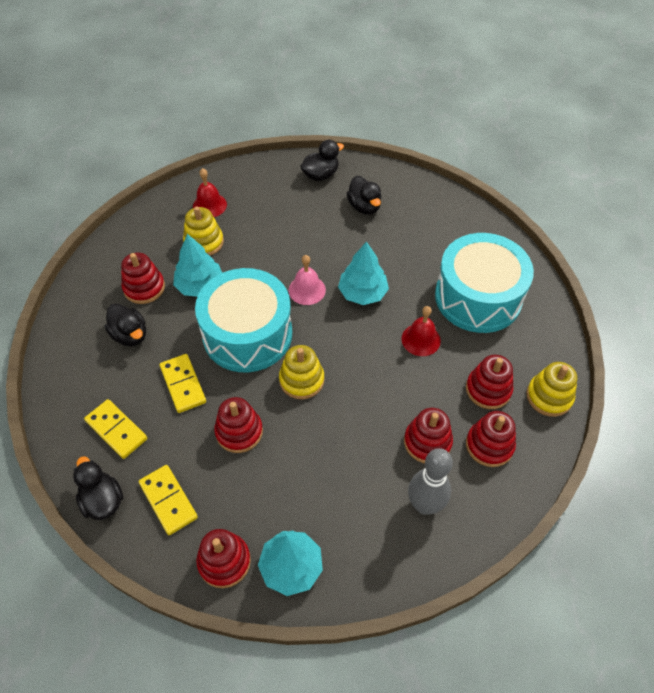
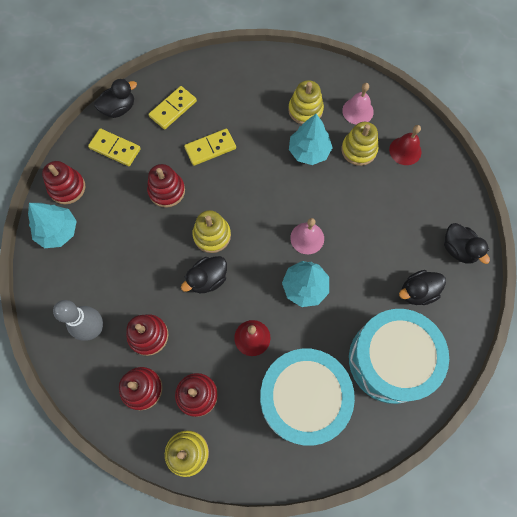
camera: 90 degrees right, 15 degrees up
(130, 335) = (257, 106): black duck -> black duck (207, 279)
(144, 288) = (305, 110): red stacking toy -> yellow stacking toy
(154, 241) = (357, 111): none -> pink bell
(168, 500) = (115, 148): yellow domino -> yellow domino turned 60 degrees clockwise
(247, 334) = (258, 191): turquoise drum -> turquoise drum (390, 360)

